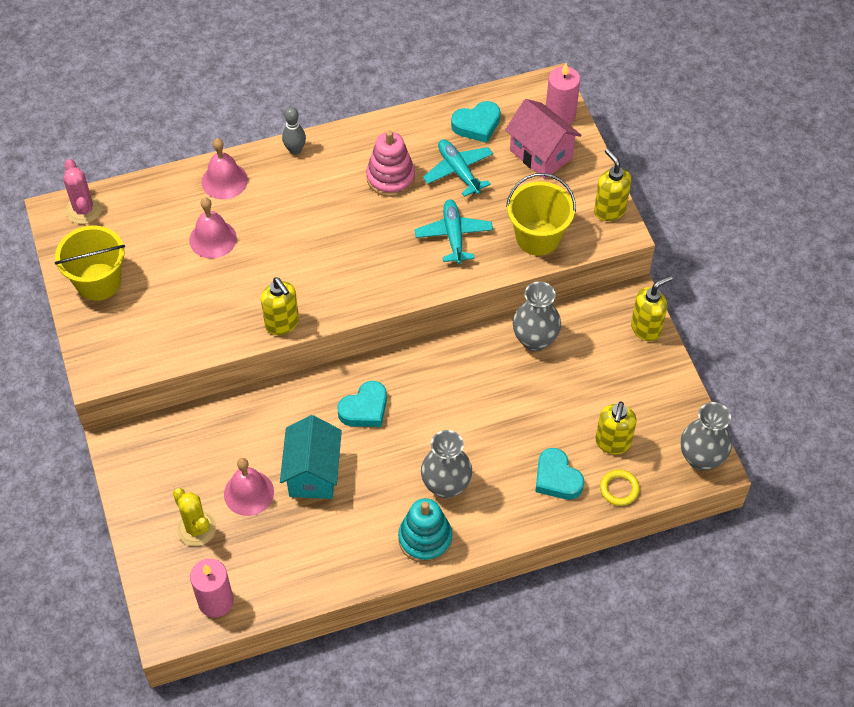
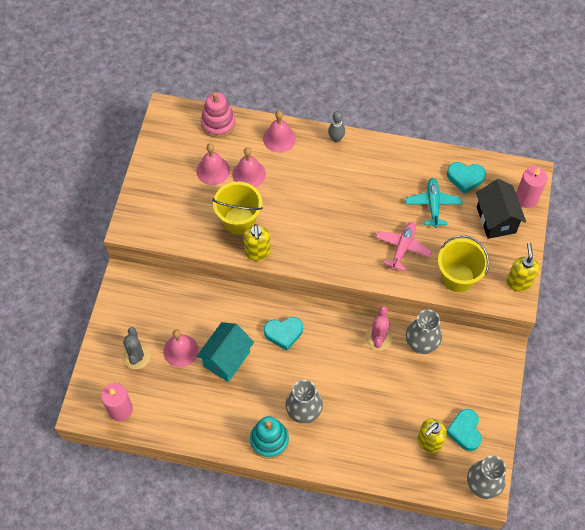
camera: 30 degrees right, 5 degrees up
(84, 210) = (183, 116): pink cactus -> pink cactus (378, 338)
(98, 282) = (164, 168): yellow bucket -> yellow bucket (239, 220)
(164, 255) = (213, 170): none -> pink bell
(196, 528) = (136, 357): yellow cactus -> grey cactus
(390, 177) = (386, 187): pink stacking toy -> pink stacking toy (218, 123)
(453, 235) = (402, 248): turquoise plane -> pink plane
(541, 154) = (496, 220): pink house -> black house
(557, 478) = (377, 446): turquoise heart -> turquoise heart (464, 431)
(619, 489) = (414, 476): yellow ring -> none
(646, 328) = (501, 375): yellow soap dispenser -> none

